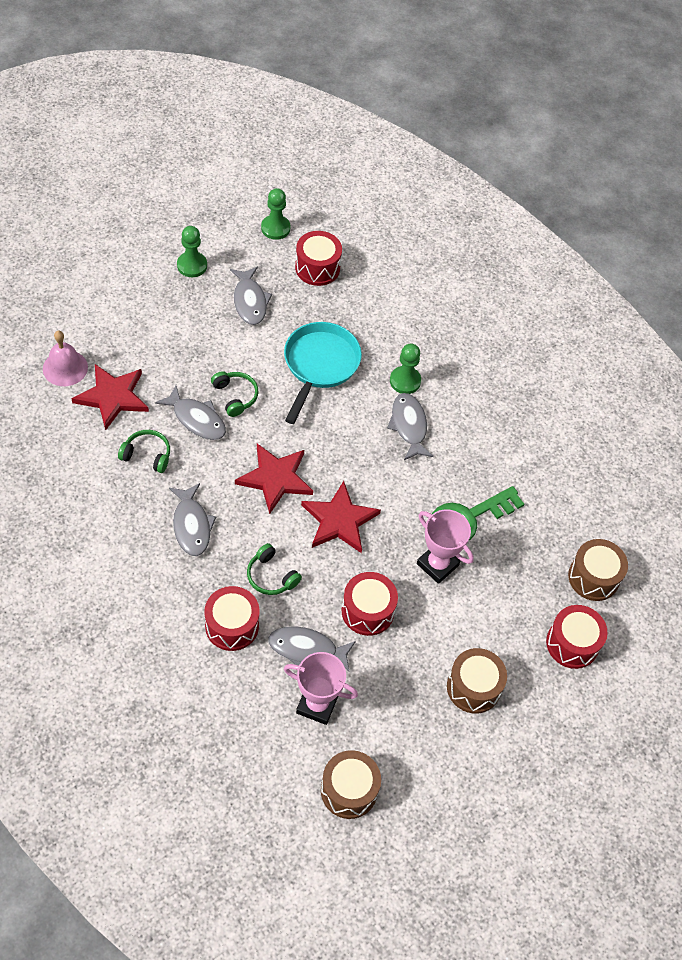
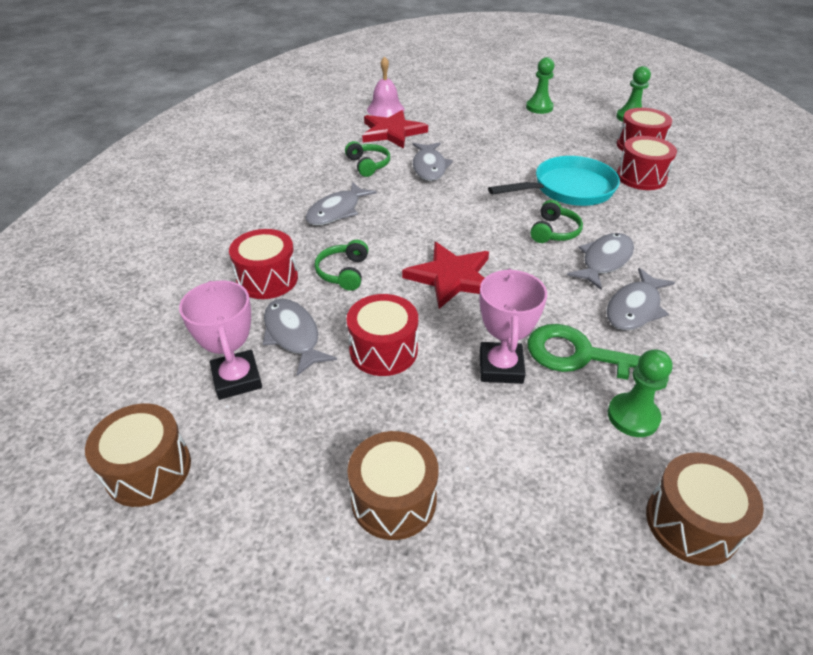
camera: 55 degrees right, 15 degrees down
(235, 396) = (475, 171): green headphones -> green headphones (554, 231)
(250, 301) = (558, 137): grey fish -> grey fish (635, 308)
(275, 478) = (437, 224): red star -> none
(405, 381) = (638, 234): green pawn -> green pawn (633, 416)
(572, 643) = (576, 568): red drum -> red drum (641, 177)

